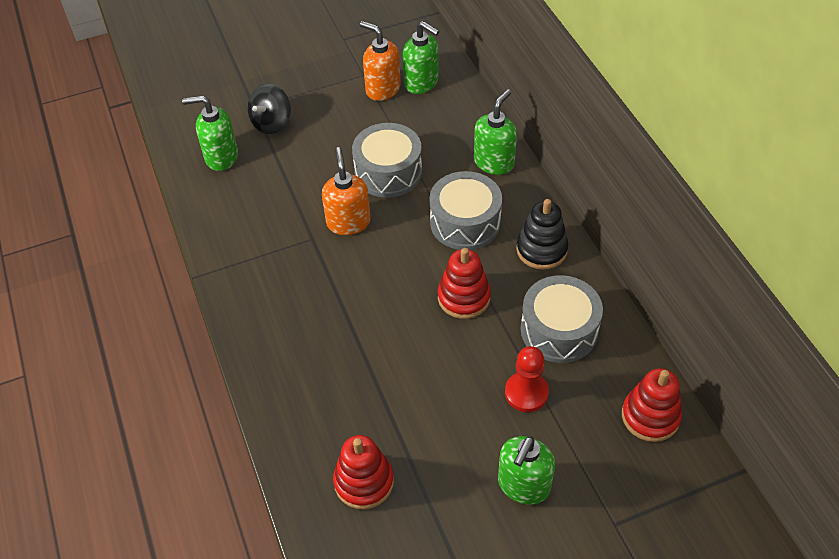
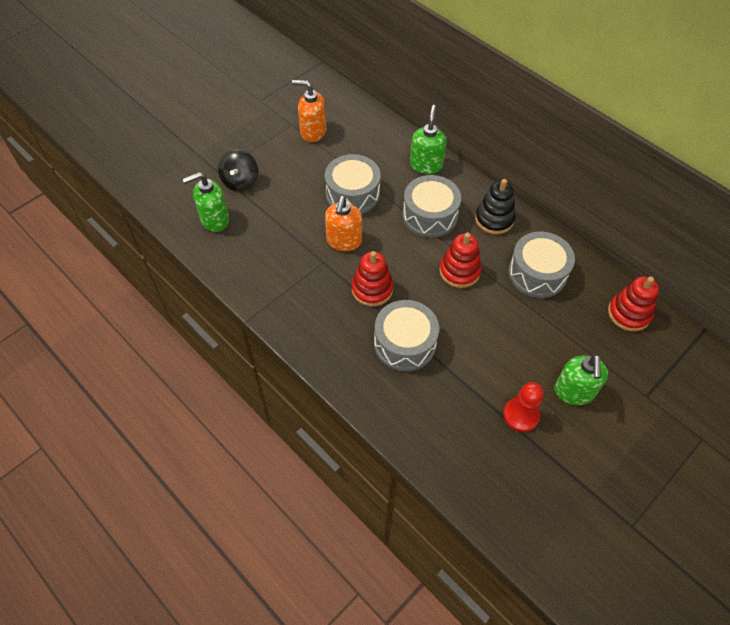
camera: 25 degrees left, 5 degrees up
(348, 222) = (344, 241): orange soap dispenser -> orange soap dispenser turned 135 degrees counterclockwise
(352, 359) = (405, 343): none -> grey drum
(364, 482) = (464, 431): red stacking toy -> red stacking toy (372, 289)
(422, 83) = (340, 119): green soap dispenser -> none
(526, 393) = (540, 325): red pawn -> red pawn (521, 415)

